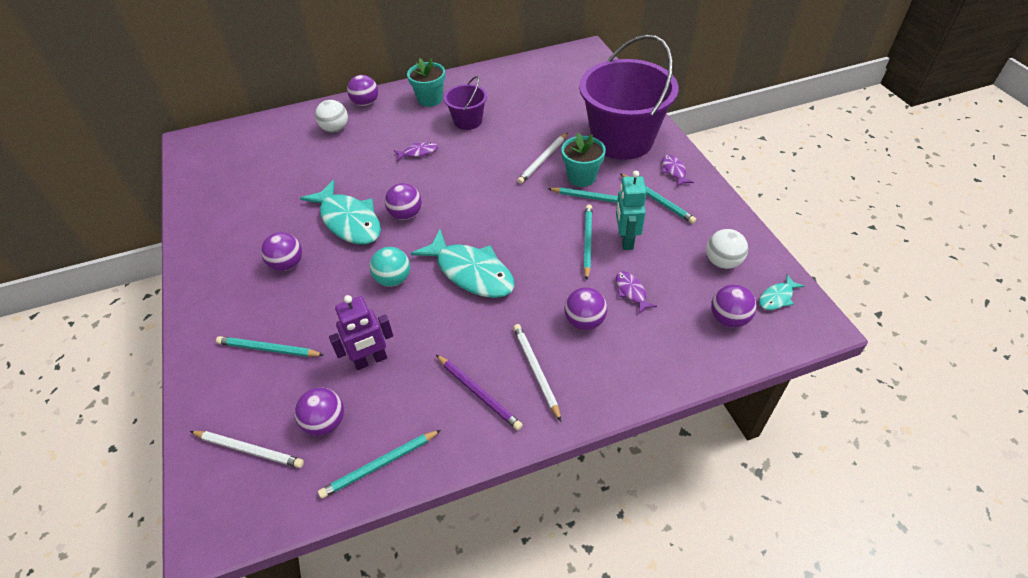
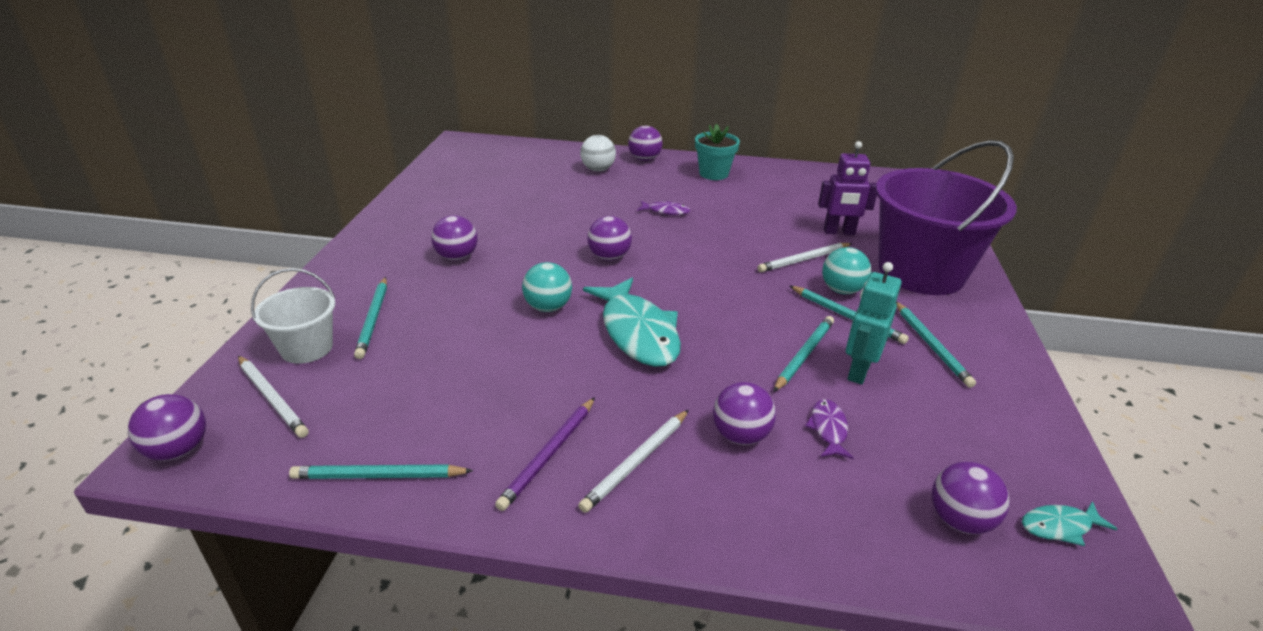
camera: 25 degrees right, 15 degrees down
(237, 398) = (307, 348): none -> white bucket
(268, 349) = (373, 319): turquoise pencil -> turquoise pencil turned 135 degrees counterclockwise
(325, 422) = (364, 407): purple ball -> purple ball (179, 450)
(349, 221) = (547, 243): turquoise fish -> none
(371, 360) = (460, 370): purple robot -> purple robot (839, 232)
(468, 121) = (741, 202): purple bucket -> none
(479, 393) = (549, 454): purple pencil -> purple pencil turned 45 degrees clockwise
(536, 371) = (637, 462): white pencil -> white pencil turned 150 degrees counterclockwise
(581, 177) = (841, 290): turquoise flower pot -> turquoise ball
(674, 171) = (975, 324): purple fish -> none
(722, 262) = (990, 447): white ball -> none

